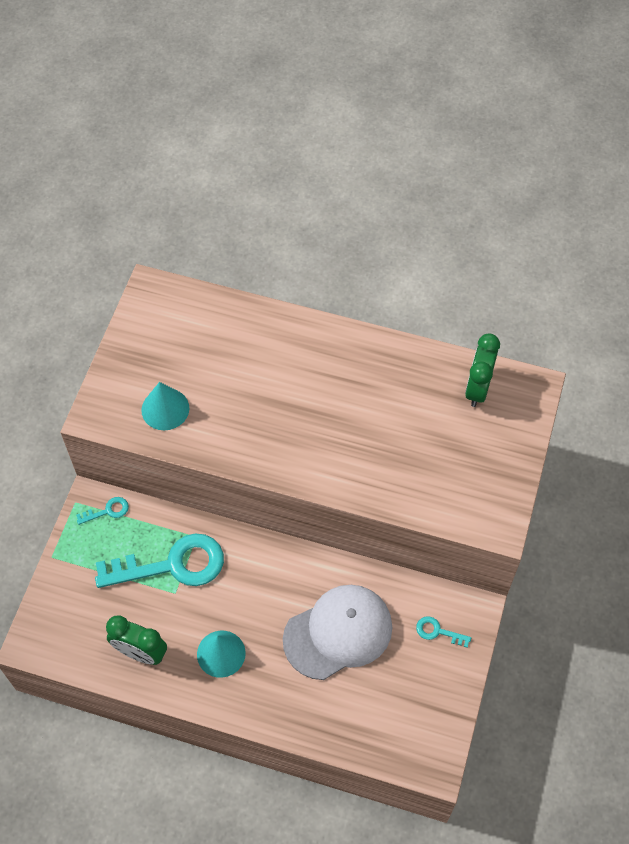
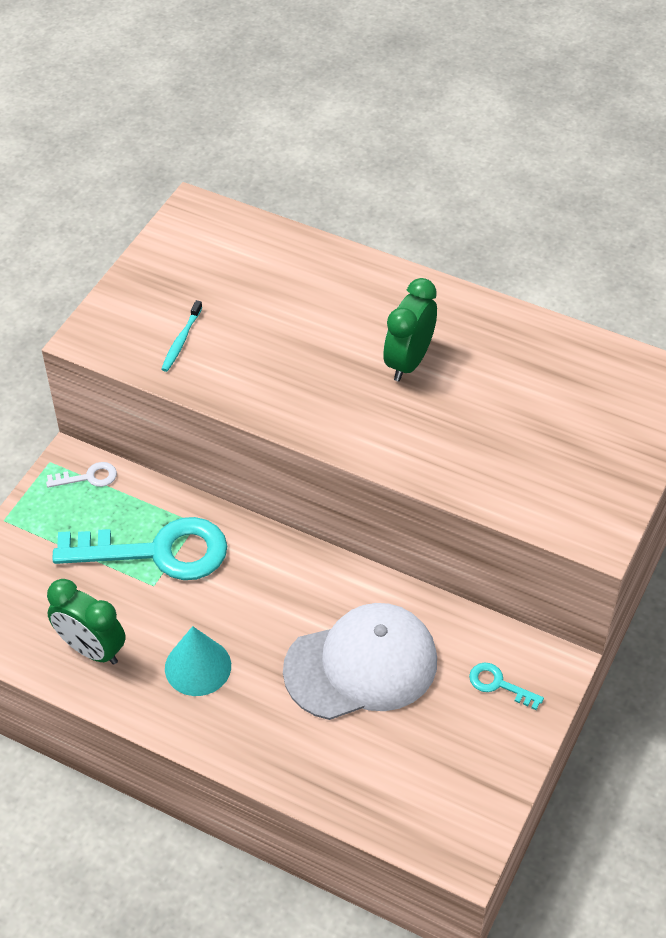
camera: 10 degrees right, 10 degrees down
(107, 511) = (88, 477): turquoise key -> white key
(165, 409) = (181, 341): turquoise cone -> turquoise toothbrush
(477, 388) = (597, 371): green clock -> green clock (408, 362)

